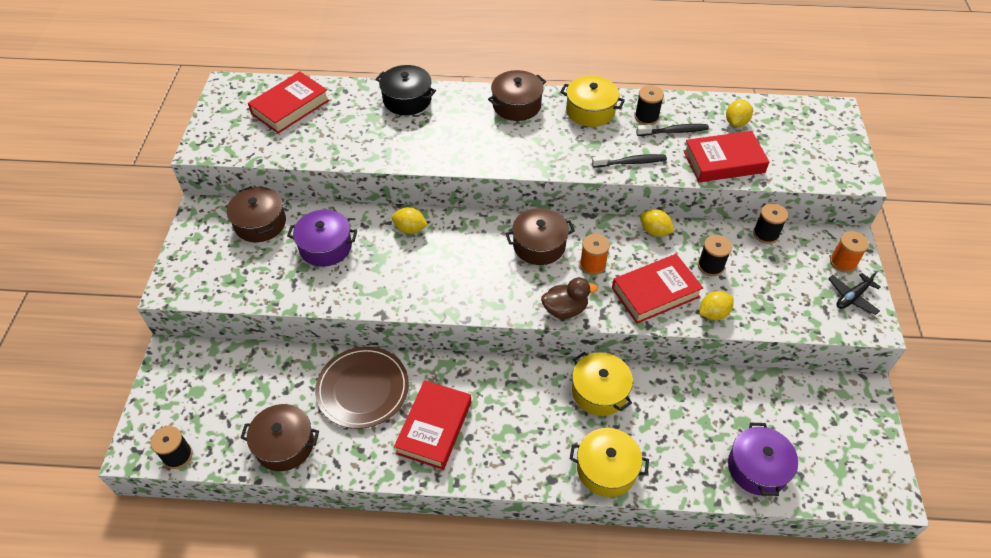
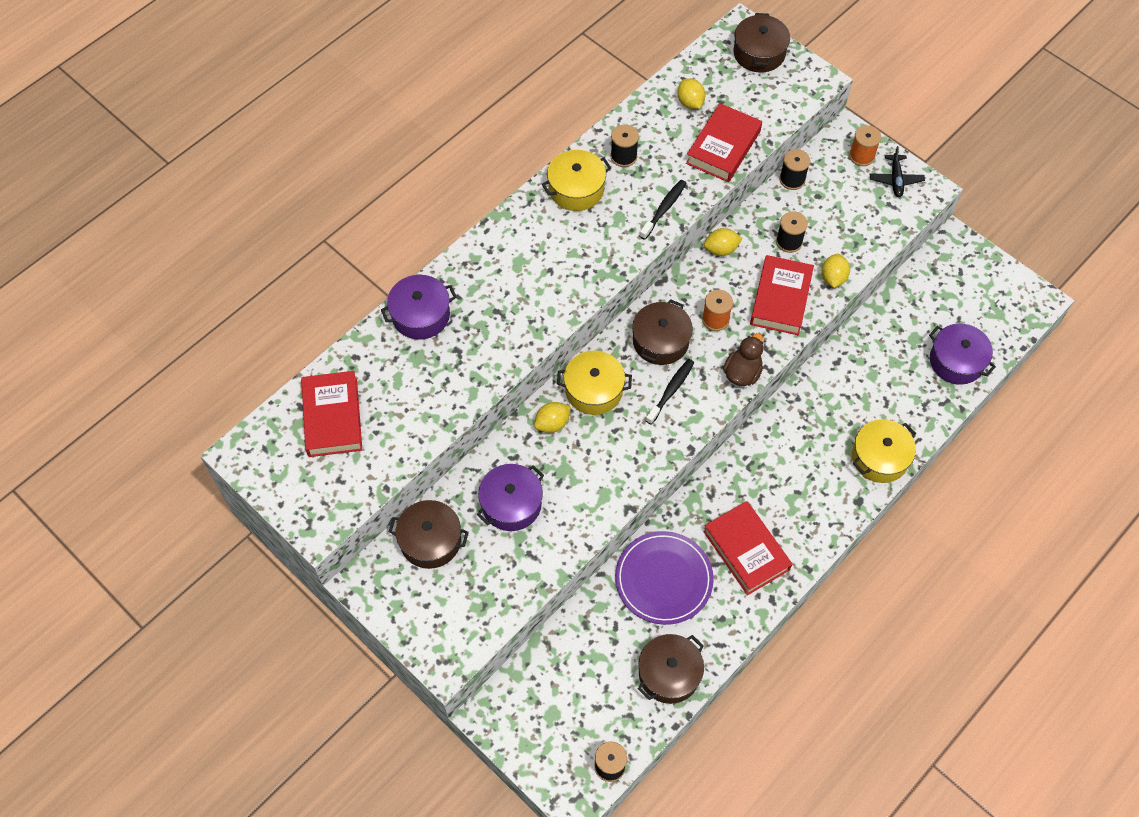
camera: 50 degrees left, 10 degrees up
(363, 389) = (663, 579): brown plate -> purple plate
(407, 100) = (421, 315): black pot -> purple pot
(516, 105) = (514, 237): brown pot -> brown pot (759, 53)
(599, 391) = (811, 410): yellow pot -> yellow pot (594, 390)
(674, 131) = (658, 151): black toothbrush -> black toothbrush (671, 390)

